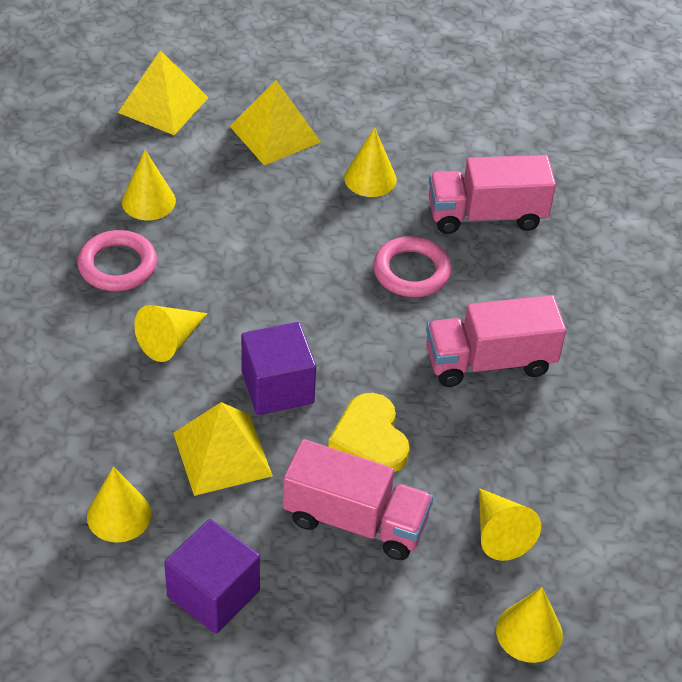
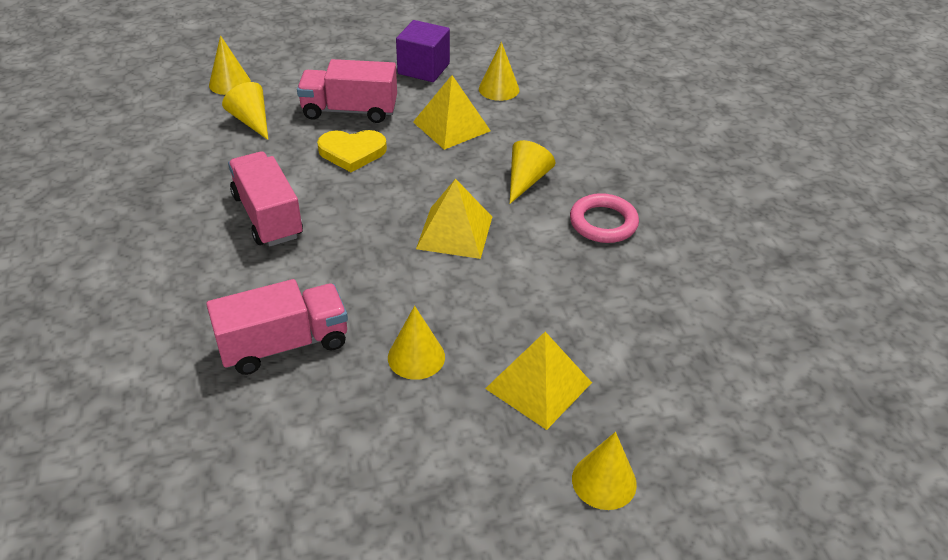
camera: 165 degrees right, 5 degrees down
(148, 201) = (617, 281): yellow cone -> yellow cone (604, 481)
(163, 105) = (677, 390): yellow pyramid -> yellow pyramid (455, 232)
(277, 387) = (431, 168): purple cube -> none
(370, 438) = (352, 152): yellow heart -> yellow heart turned 120 degrees clockwise
(411, 271) = (349, 272): pink ring -> none
(489, 361) = (268, 216): pink truck -> pink truck turned 90 degrees counterclockwise

